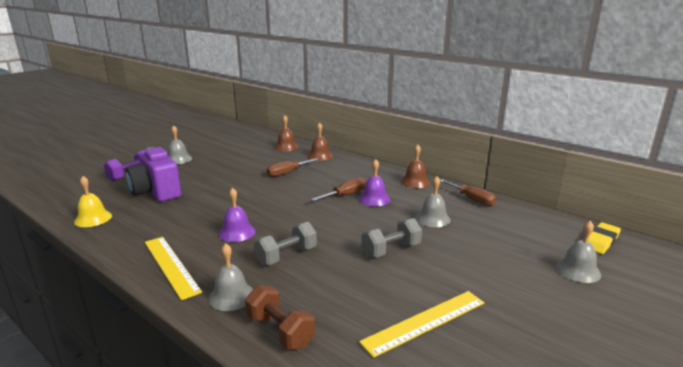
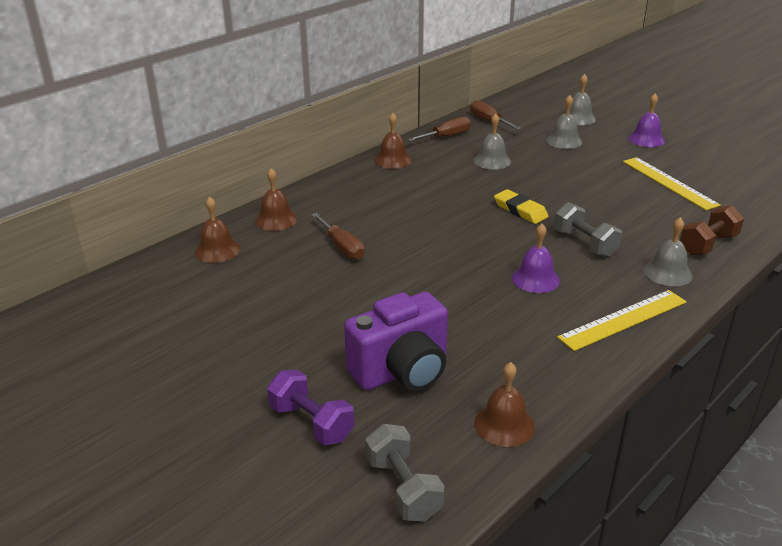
camera: 85 degrees left, 10 degrees up
(93, 218) = (504, 424): yellow bell -> brown bell
(178, 159) = (237, 371): grey bell -> grey bell (564, 141)
(345, 195) = (429, 205): brown screwdriver -> brown screwdriver (489, 121)
(374, 199) = (441, 188): purple bell -> purple bell (646, 139)
(391, 250) = (561, 187): grey dumbbell -> grey dumbbell (403, 488)
(601, 241) = (530, 101): yellow eraser -> yellow eraser (520, 210)

